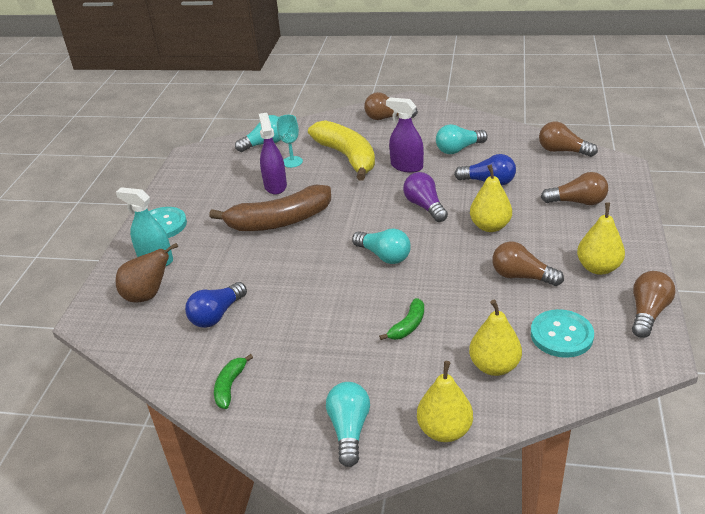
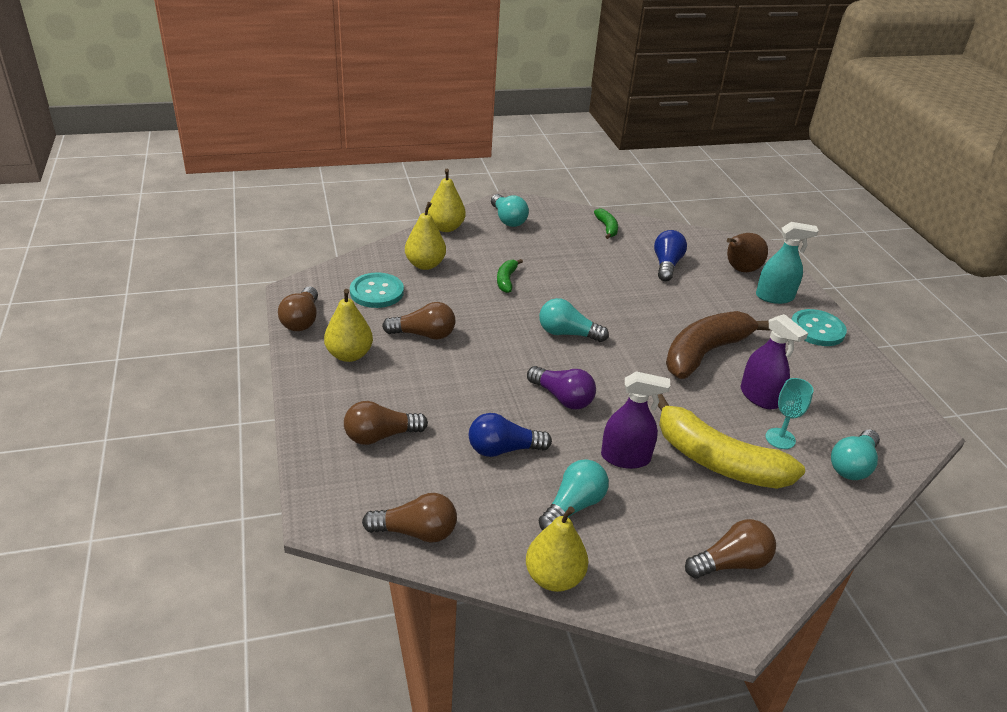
camera: 150 degrees right, 0 degrees up
(490, 226) = (475, 384): yellow pear -> yellow pear (554, 577)

